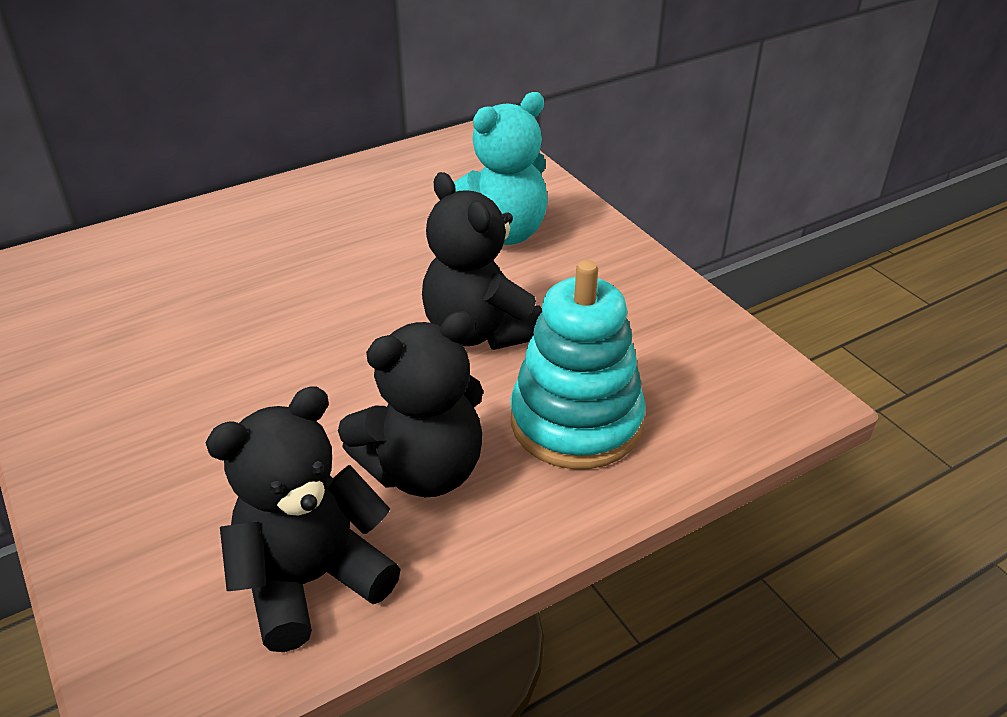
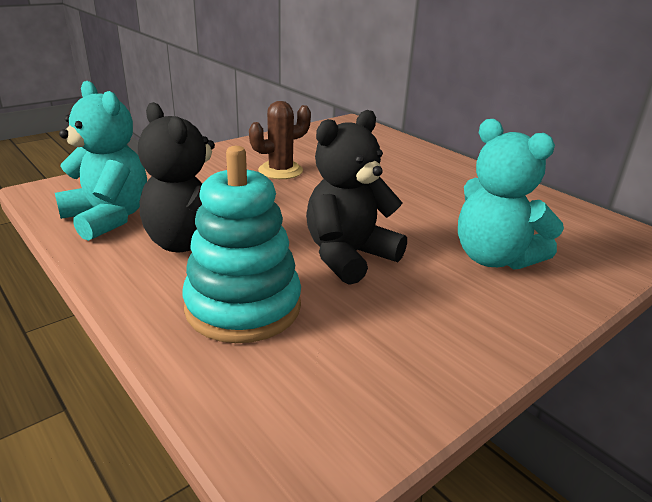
camera: 80 degrees right, 10 degrees down
(195, 372) = (280, 171): none -> brown cactus
(311, 580) = (108, 218): black teddy bear -> turquoise teddy bear

